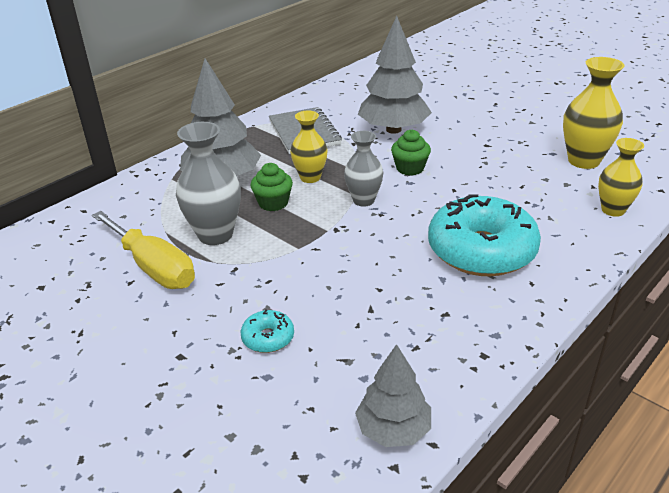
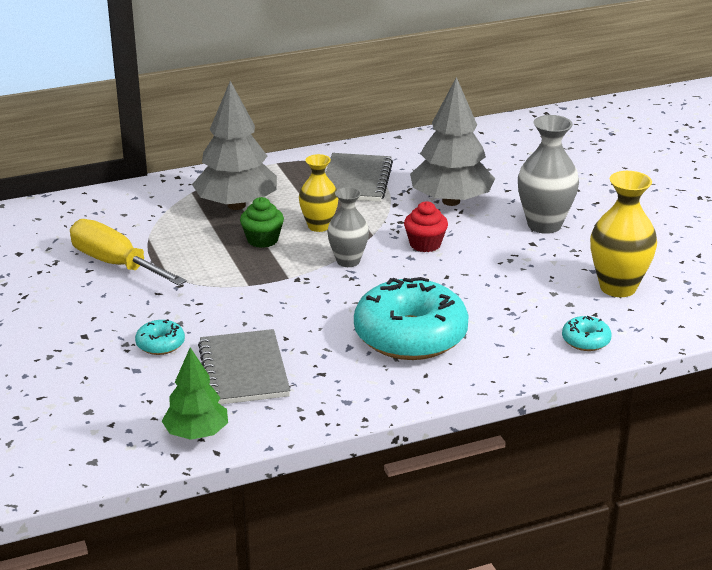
camera: 25 degrees right, 5 degrees down
(153, 267) = (116, 264): yellow screwdriver -> yellow screwdriver turned 150 degrees clockwise
(215, 235) = (188, 253): grey vase -> grey vase (544, 225)
(373, 337) = (243, 370): none -> grey notebook
(393, 429) = (196, 433): grey tree -> green tree
(410, 168) = (425, 244): green cupcake -> red cupcake
(613, 210) = (585, 341): yellow vase -> turquoise donut

